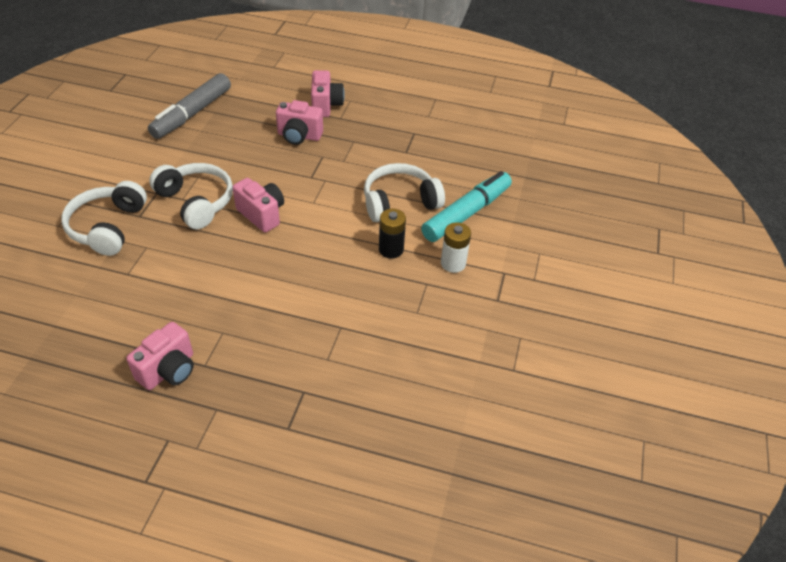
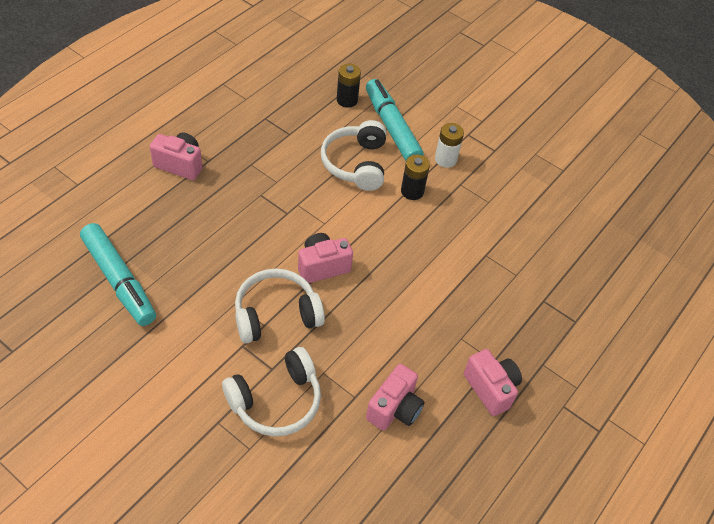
camera: 70 degrees left, 5 degrees up
(108, 227) = (276, 401): white headphones -> white headphones turned 60 degrees counterclockwise
(192, 114) = (119, 280): grey marker -> turquoise marker
(299, 136) = (218, 202): pink camera -> pink camera (394, 409)
(478, 174) = (347, 100): none -> black battery

